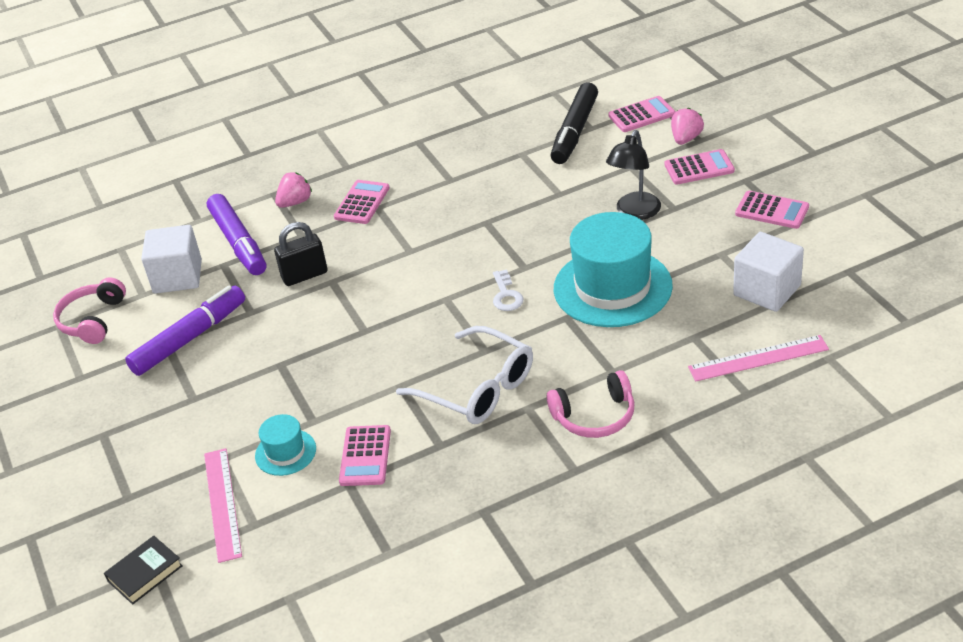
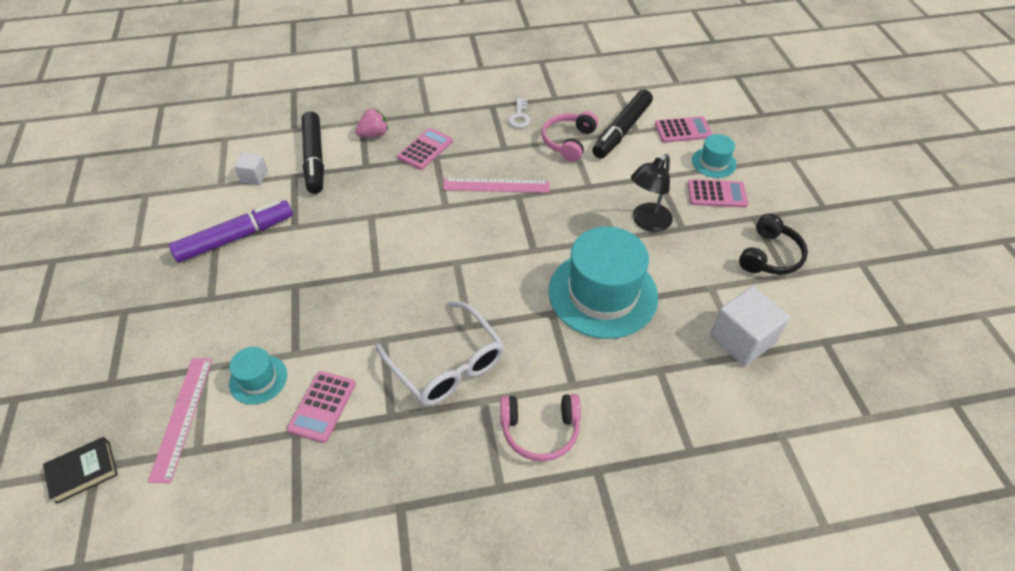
camera: 10 degrees right, 10 degrees up
(93, 320) = (172, 197): pink headphones -> pink headphones (568, 142)
(177, 277) = (254, 176): white cube -> white cube, size x0.55
(238, 243) = (314, 158): purple marker -> black marker
(304, 275) = (352, 204): black padlock -> none
(506, 295) = (508, 273): white key -> white key (519, 116)
(686, 139) = (713, 162): pink strawberry -> turquoise hat
(758, 358) = (712, 414): pink ruler -> pink ruler (496, 185)
(772, 211) = (769, 255): pink calculator -> black headphones

